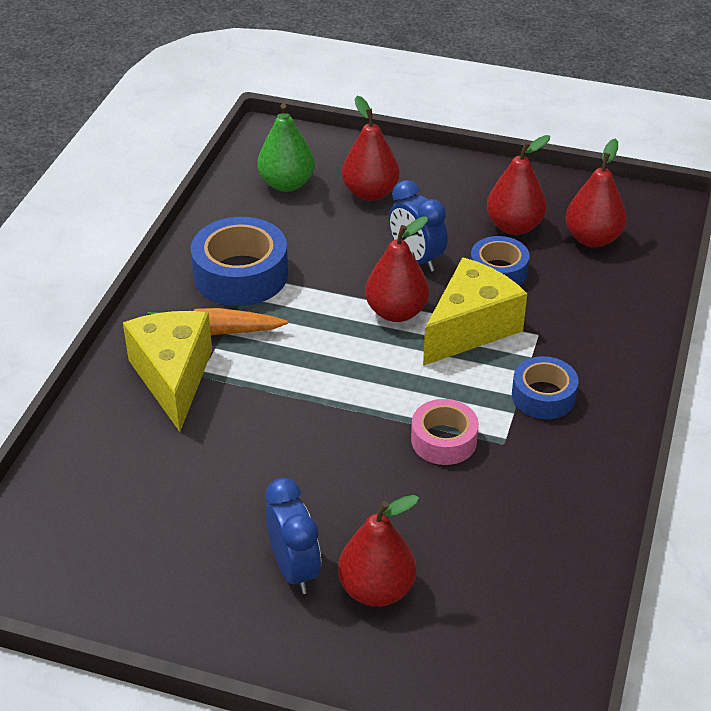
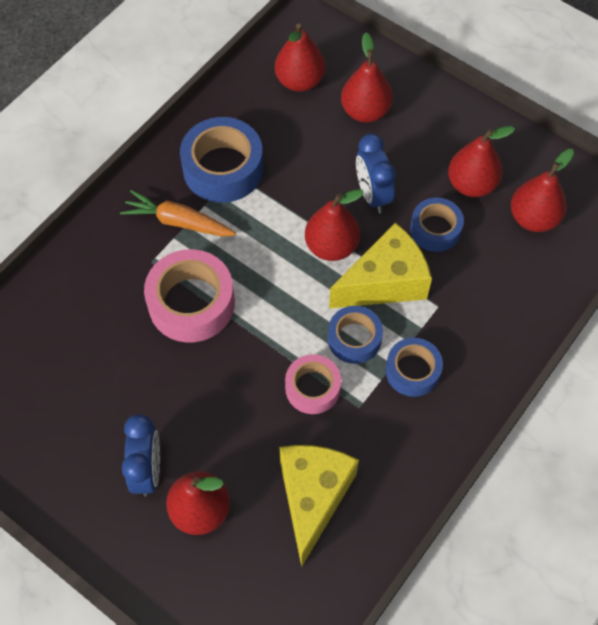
camera: 20 degrees right, 20 degrees up
(173, 377) = (130, 257): yellow cheese -> yellow cheese (313, 497)
(266, 400) = (191, 303): none -> pink tape
(286, 184) = (299, 81): green pear -> red pear
(465, 385) = (354, 339): none -> blue tape

